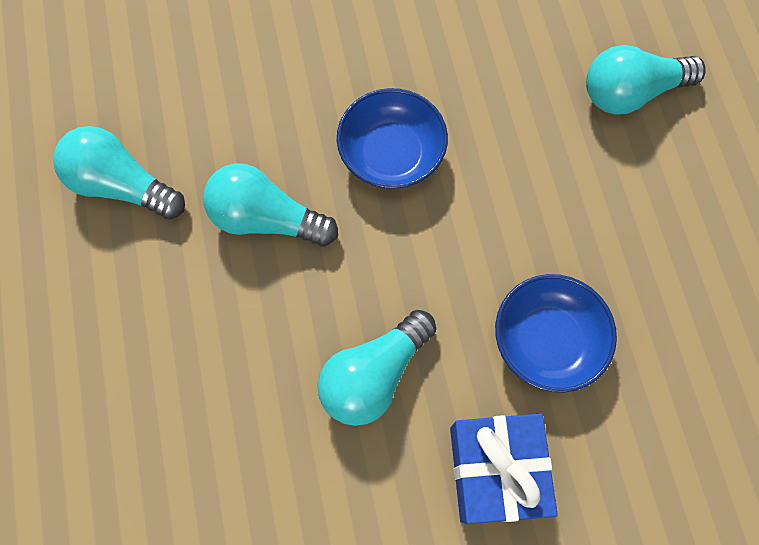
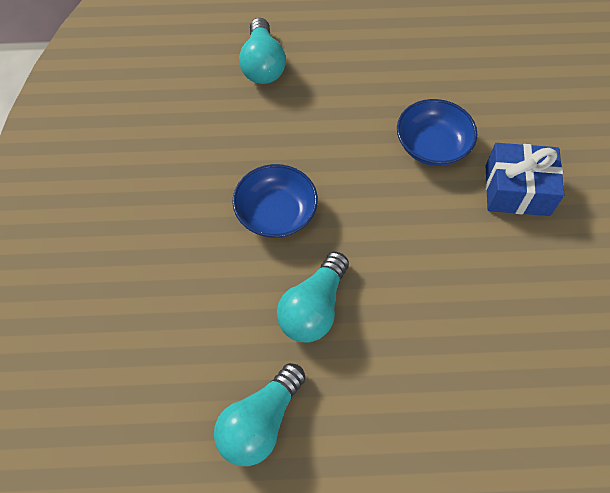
camera: 80 degrees left, 10 degrees down
(374, 375) = (447, 251): turquoise light bulb -> none

